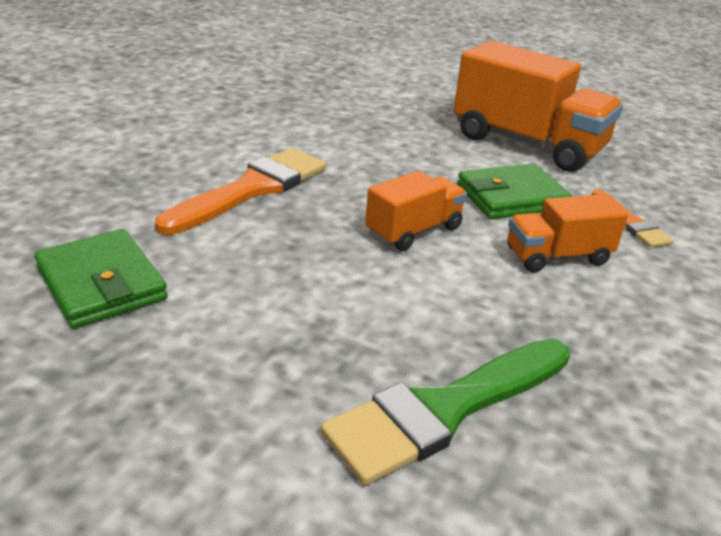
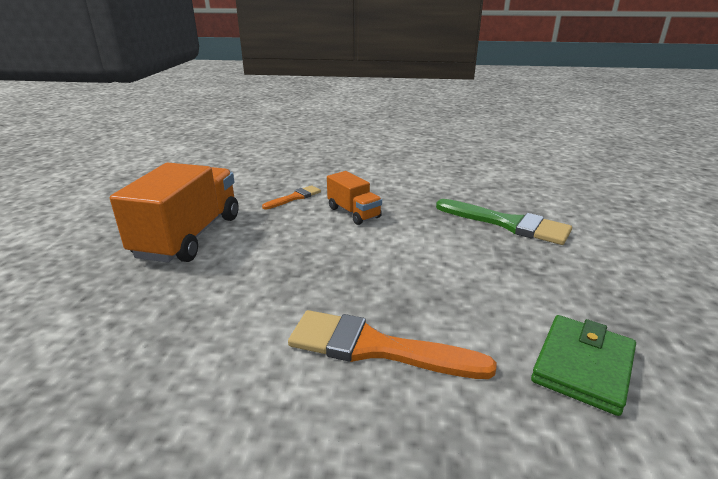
camera: 110 degrees left, 5 degrees down
(414, 231) = (369, 257): orange truck -> none
(511, 197) = (290, 232): green wallet -> none

